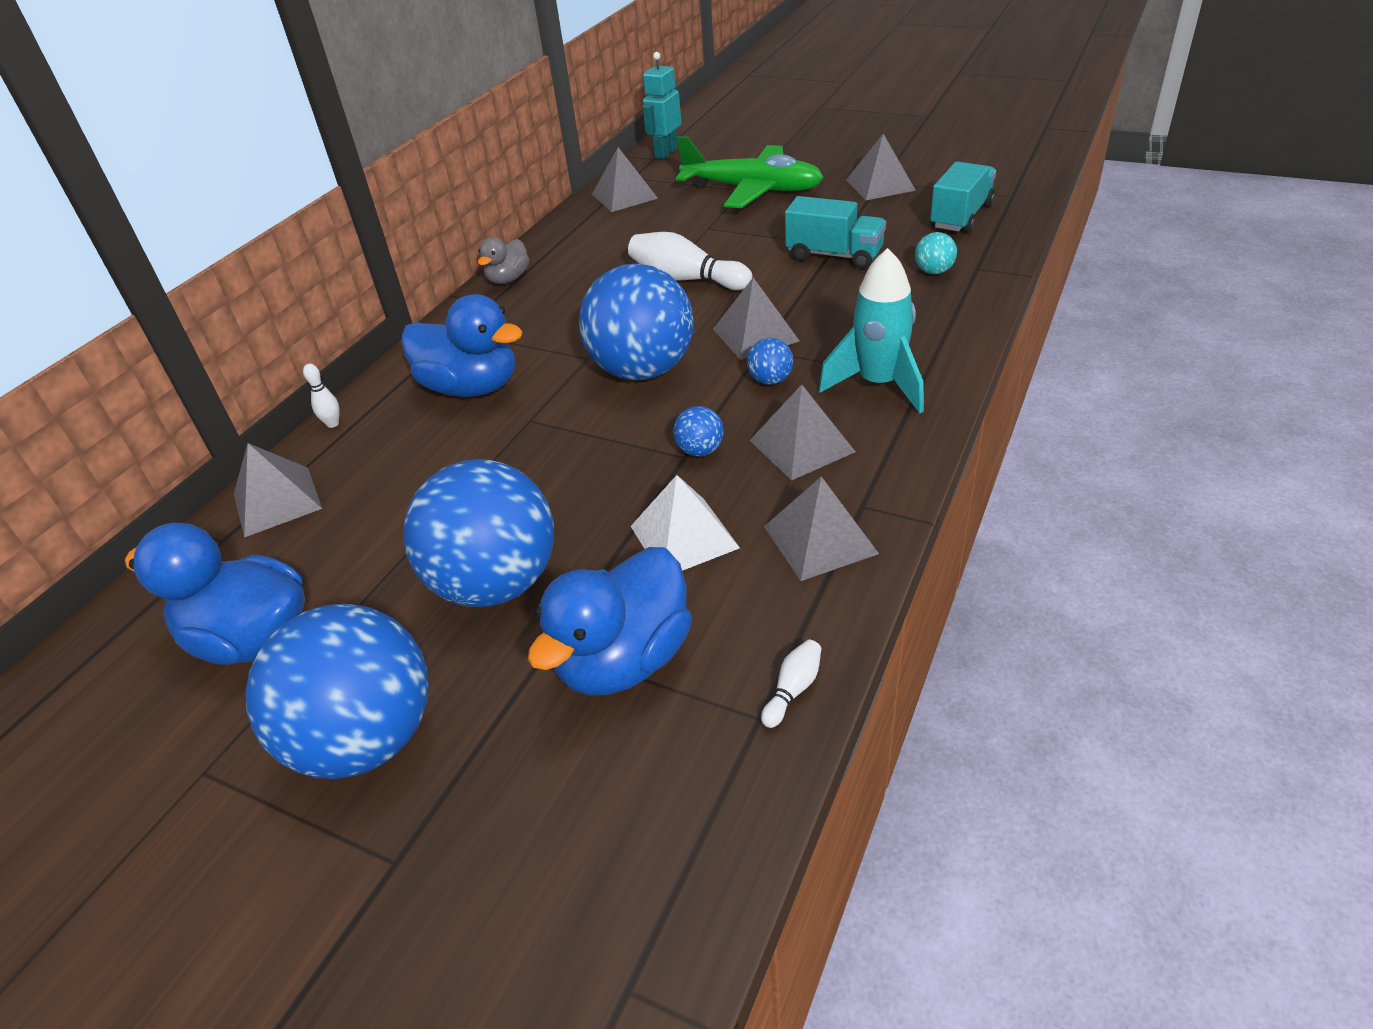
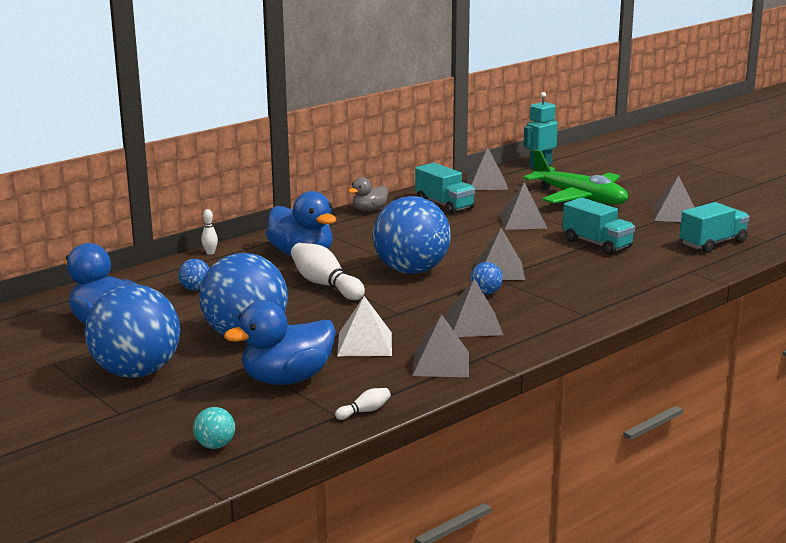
camera: 20 degrees right, 20 degrees down
(277, 501) = (156, 277): grey pyramid -> grey pyramid (522, 221)
(599, 244) = (444, 205): none -> turquoise truck
(686, 279) = (483, 235): white bowling pin -> white bowling pin (325, 285)
(700, 451) = (410, 313): blue ball -> blue ball (195, 289)
(878, 385) = (552, 310): turquoise rocket -> none
(933, 271) = (656, 267): turquoise ball -> turquoise ball (215, 446)

